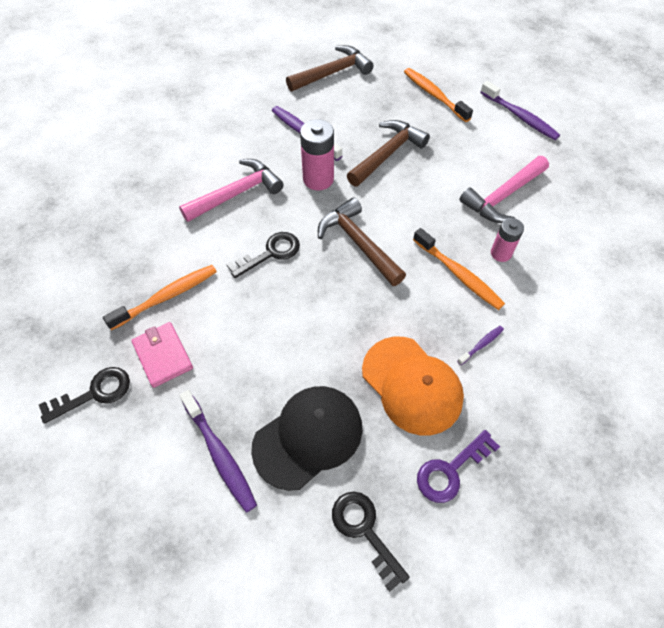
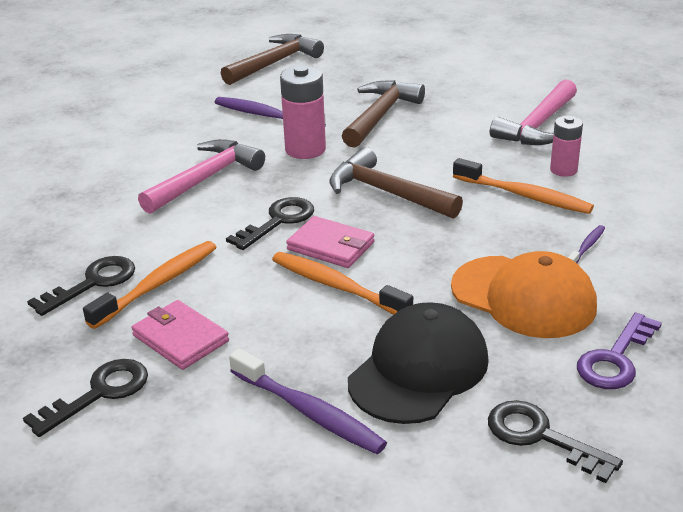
camera: 15 degrees left, 25 degrees down
(126, 283) = (93, 283): none -> black key
(297, 290) = (331, 246): none -> pink wallet
(434, 95) = (409, 61): orange toothbrush -> orange toothbrush (336, 286)
(520, 117) = (519, 62): purple toothbrush -> none

